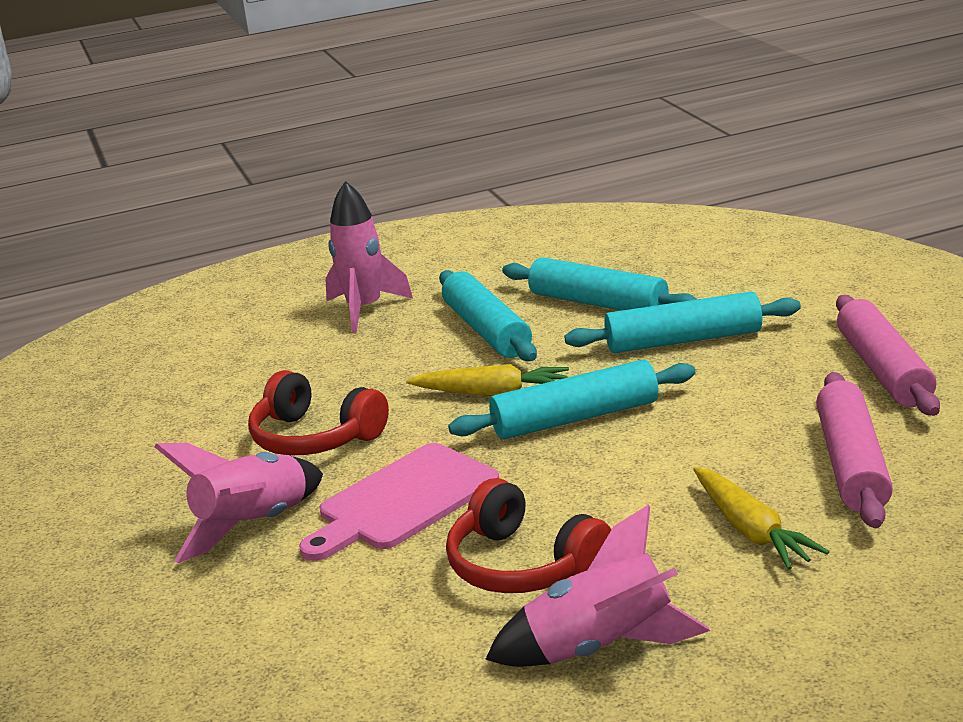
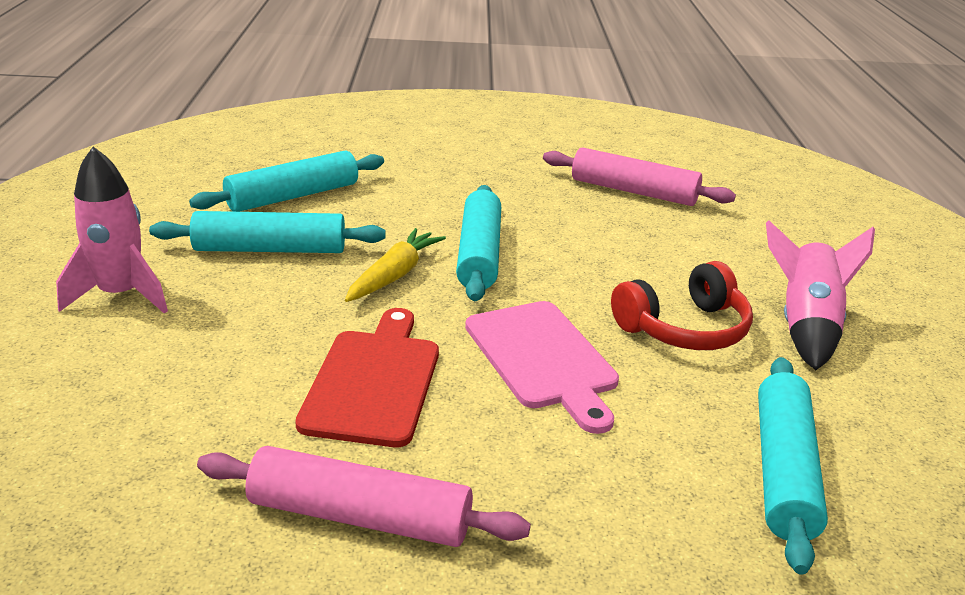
camera: 75 degrees left, 5 degrees up
(254, 525) = (520, 452): pink rocket -> none
(315, 437) = (374, 381): red headphones -> red cutting board
(683, 340) = (404, 187): turquoise rolling pin -> turquoise rolling pin (784, 471)
(751, 530) = (690, 240): yellow carrot -> none
(883, 370) = (525, 149): pink rolling pin -> pink rolling pin (359, 516)

